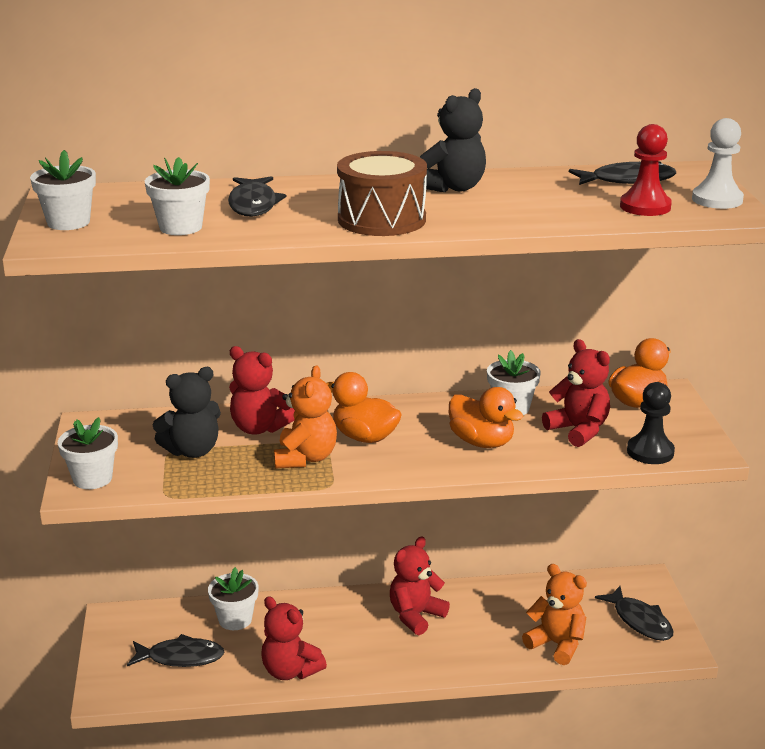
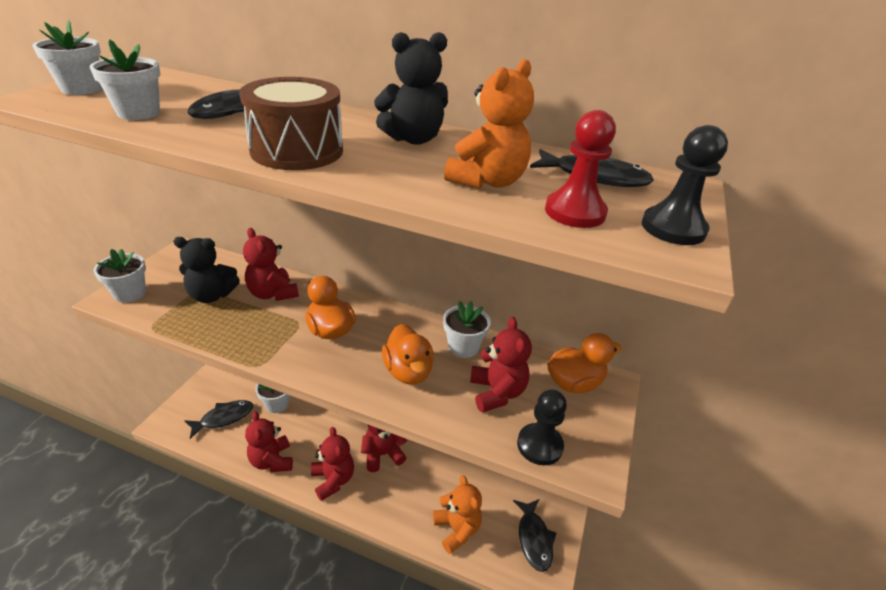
camera: 25 degrees right, 10 degrees up
(181, 657) = (224, 418): black fish -> black fish turned 60 degrees counterclockwise
(305, 458) = (271, 332): orange teddy bear -> orange teddy bear (487, 181)
(382, 659) = (333, 480): none -> red teddy bear
(717, 200) = (673, 228): white pawn -> black pawn

